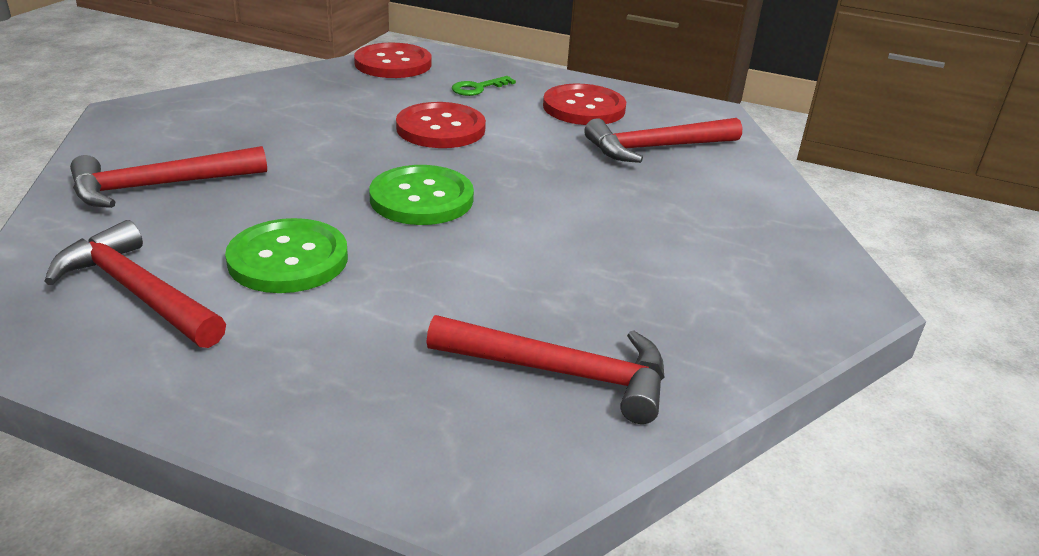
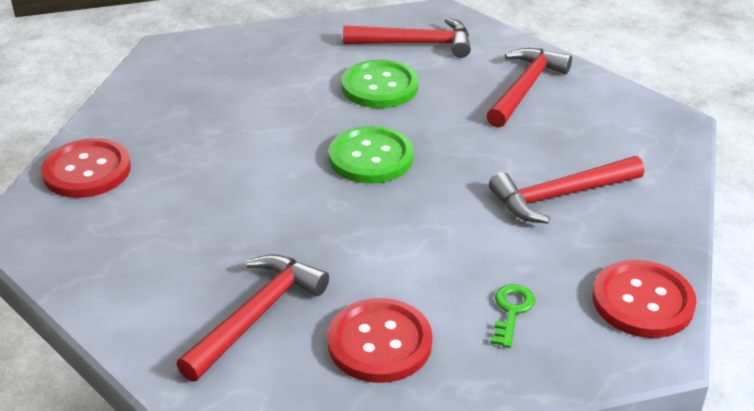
camera: 145 degrees right, 5 degrees up
(440, 128) = (457, 231): red button -> red button (87, 171)
(560, 372) = (174, 100): red hammer -> red hammer (561, 196)

